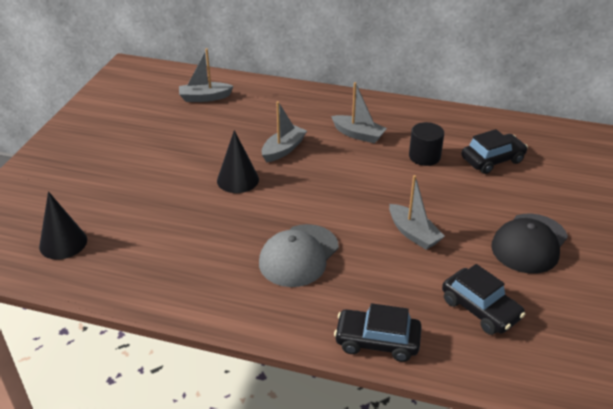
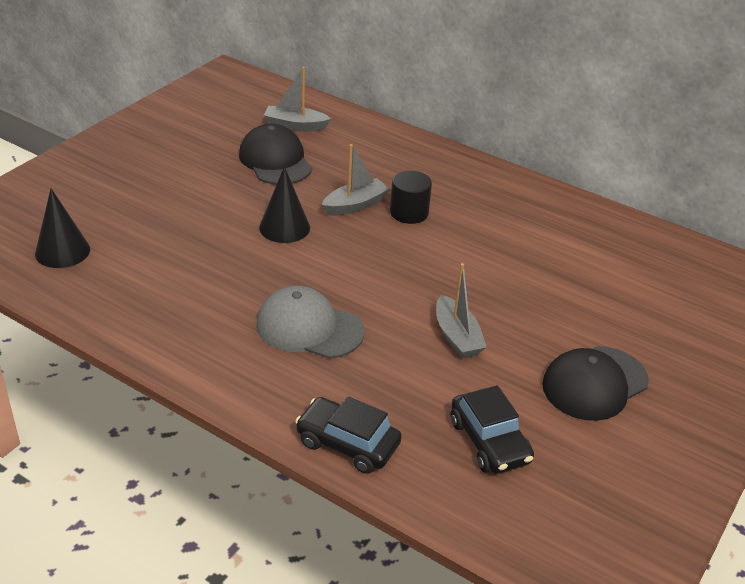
camera: 15 degrees right, 0 degrees up
(203, 128) = (275, 160): none -> black cap
(299, 255) = (309, 328): grey cap -> grey cap turned 60 degrees clockwise
(358, 135) = (454, 208): grey boat -> none
(424, 156) = (521, 251): black cylinder -> black cylinder (409, 212)
(492, 160) = (605, 275): black car -> none

